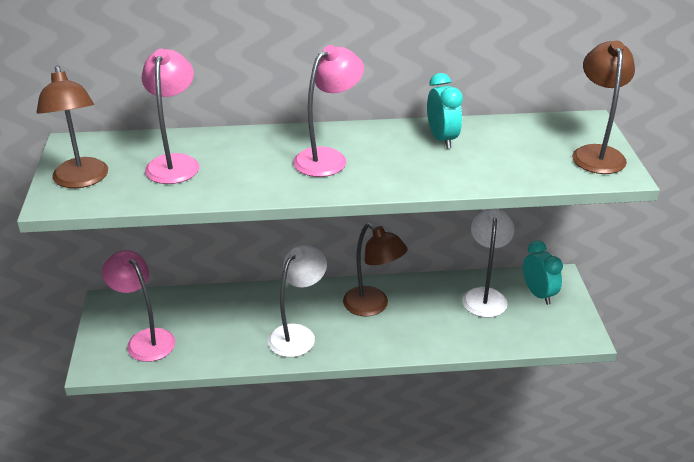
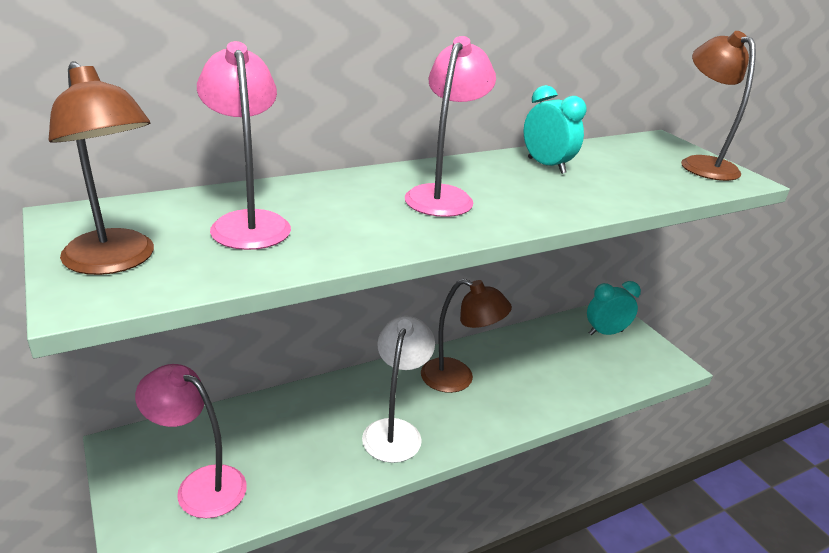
camera: 25 degrees left, 5 degrees down
(485, 296) = (559, 344): white lamp -> none
(538, 294) = (605, 333): turquoise clock -> turquoise clock turned 60 degrees counterclockwise

